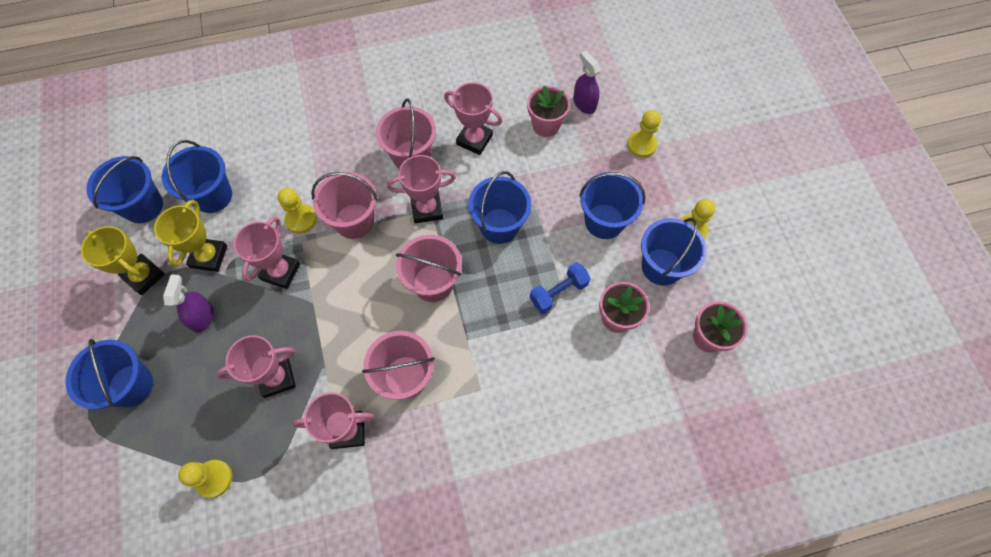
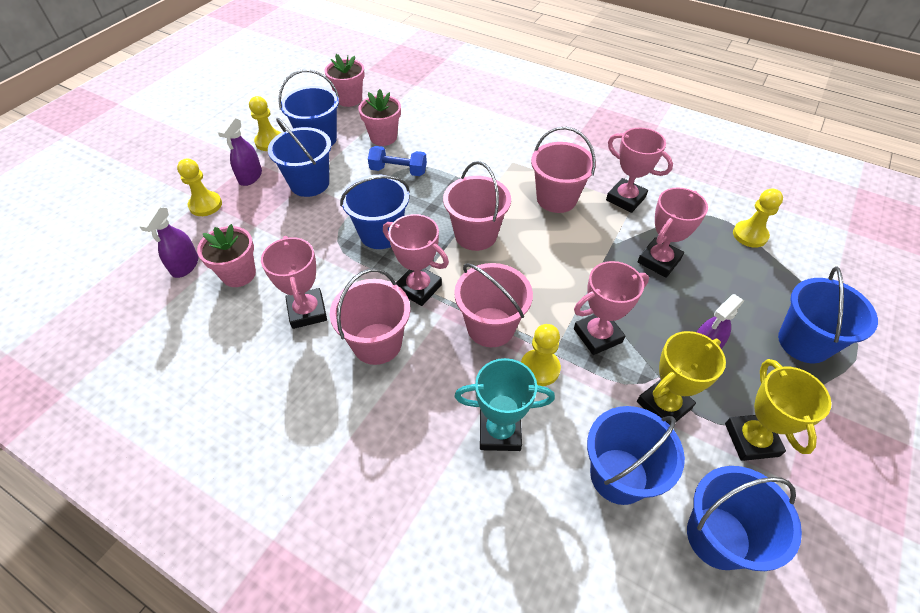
camera: 135 degrees left, 15 degrees down
(277, 378) = (659, 261): pink trophy -> pink trophy turned 75 degrees counterclockwise
(294, 167) = (500, 432): none -> turquoise trophy
(652, 189) = (250, 177): none -> purple spray bottle

